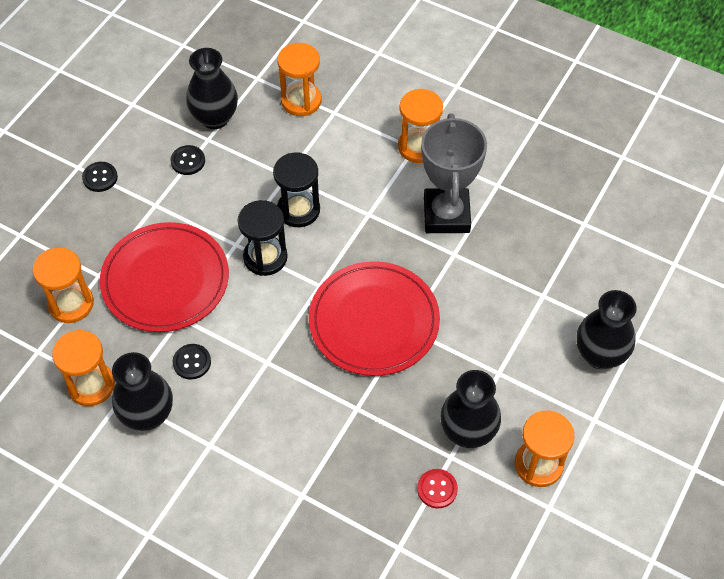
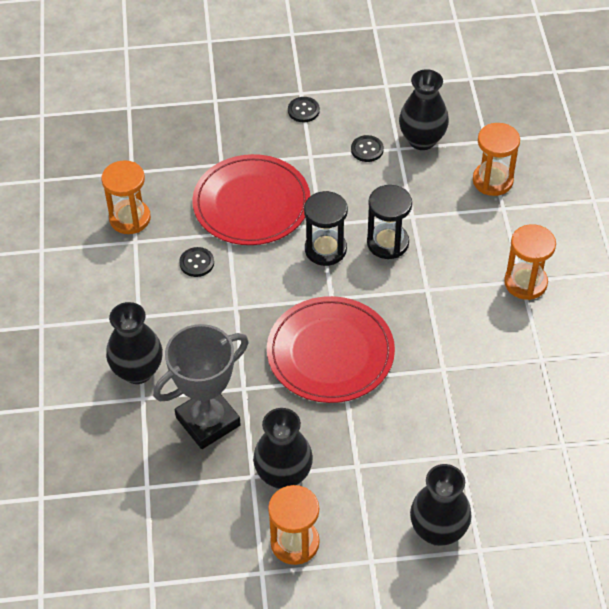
camera: 55 degrees right, 5 degrees down
(71, 304) = (184, 164): orange hourglass -> none
(147, 415) = (132, 265): black vase -> black vase (137, 371)
(437, 489) = (216, 483): red button -> none
(446, 215) = (476, 341): grey trophy -> grey trophy (208, 421)

